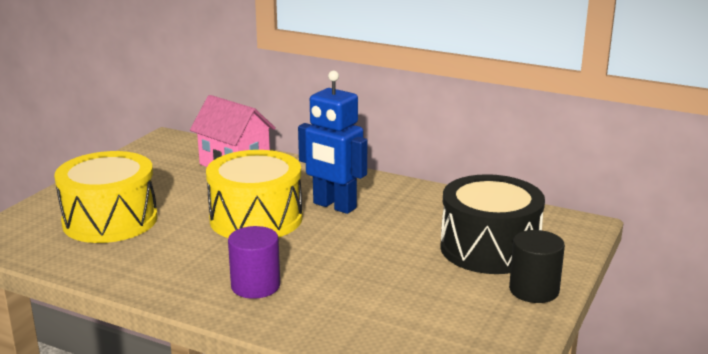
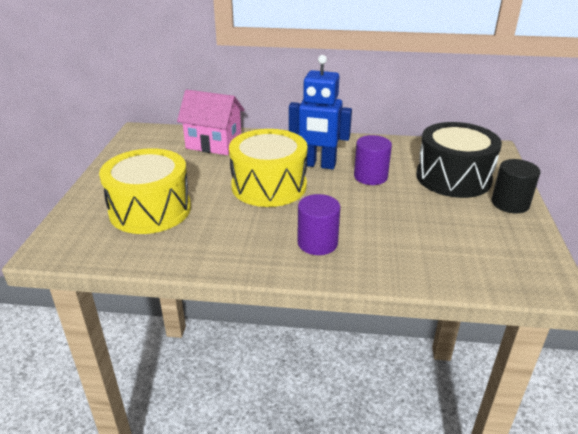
camera: 20 degrees left, 10 degrees up
(385, 229) = (370, 176): none -> purple cylinder

